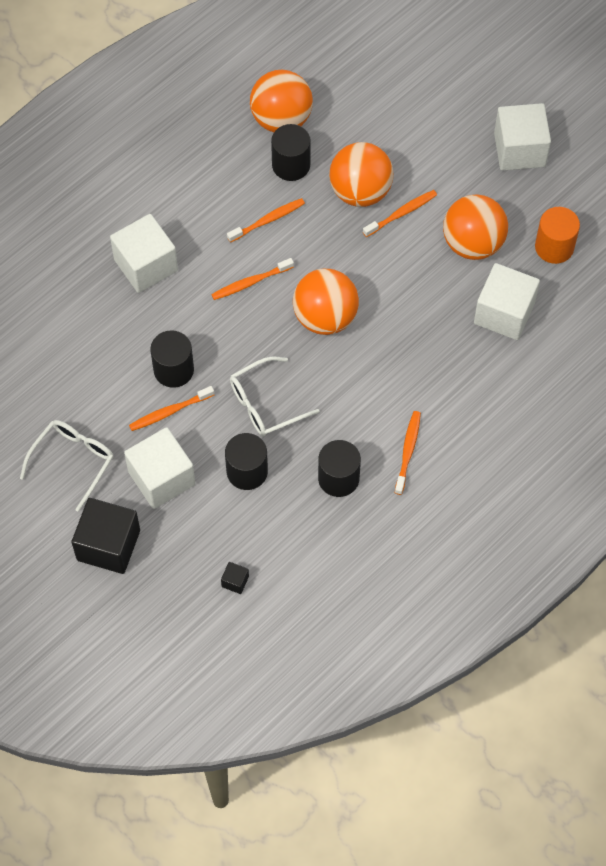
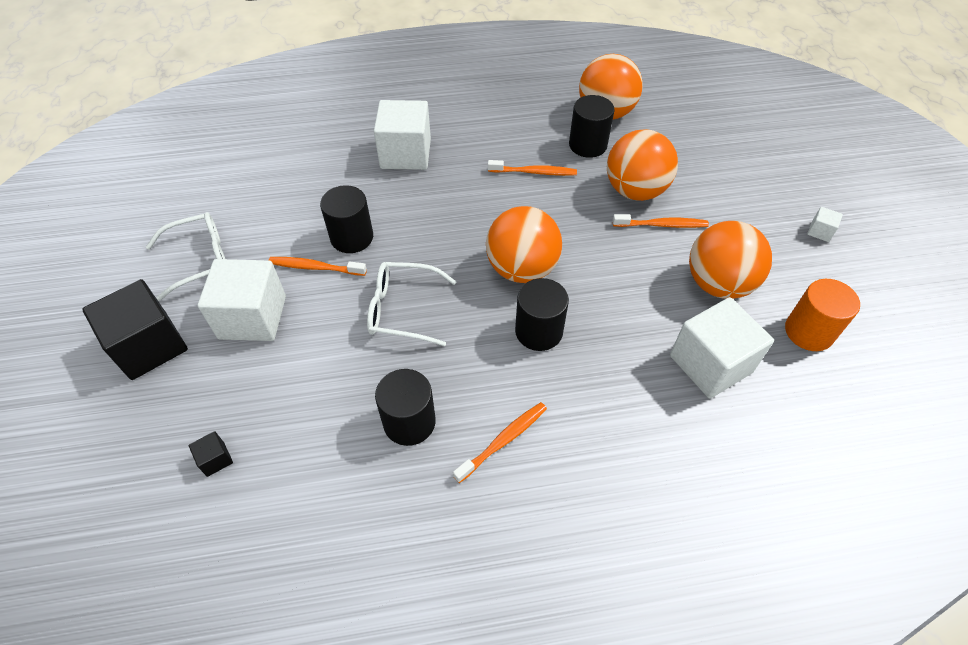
camera: 35 degrees right, 10 degrees down
(247, 471) = (330, 359): black cylinder -> black cylinder (538, 331)
(250, 282) = (478, 208): orange toothbrush -> none
(519, 150) = (820, 231): white cube -> white cube, size x0.42

